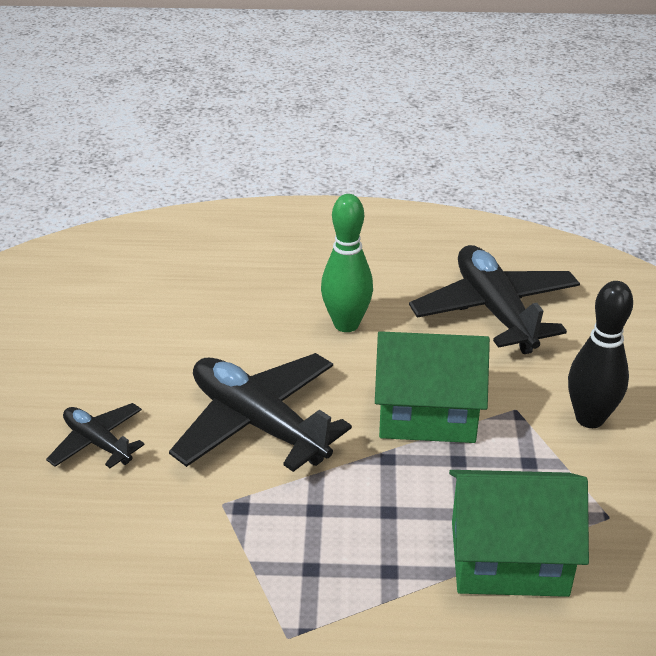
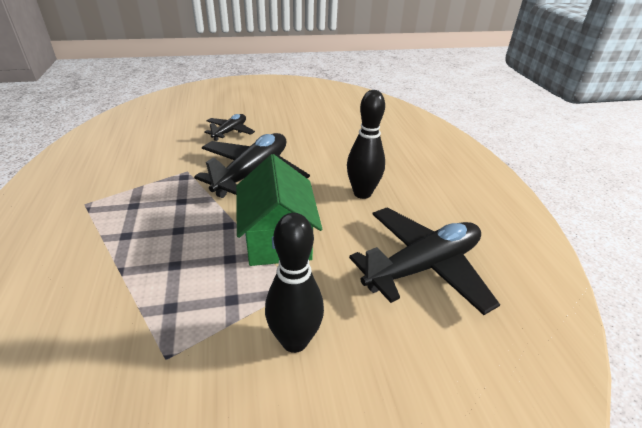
camera: 75 degrees right, 0 degrees up
(346, 324) = (362, 193): green bowling pin -> black bowling pin
(508, 558) = (127, 292): green house -> none

